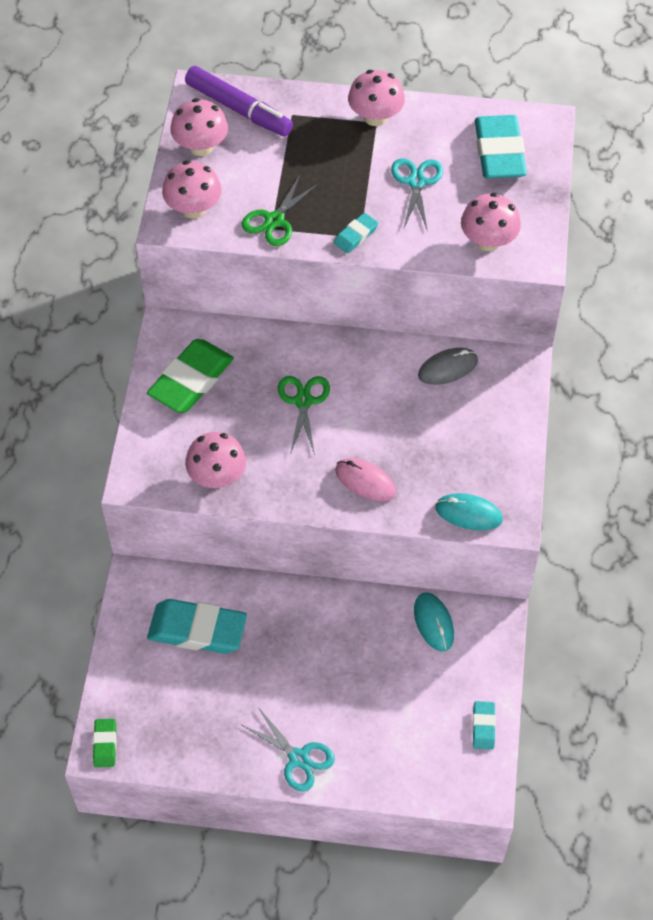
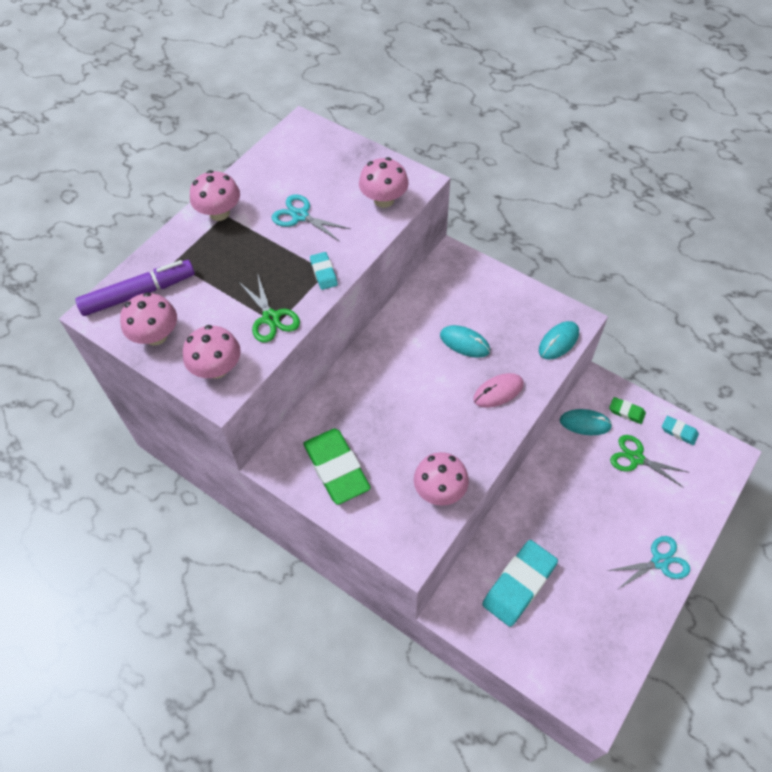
camera: 60 degrees left, 0 degrees up
(105, 744) = (592, 704): green eraser -> green eraser (626, 412)
(303, 401) = (404, 399): green scissors -> green scissors (636, 458)
(409, 425) = (464, 343): none -> turquoise mouse
(448, 368) = (429, 298): grey mouse -> none
(499, 152) = (309, 160): turquoise eraser -> none

